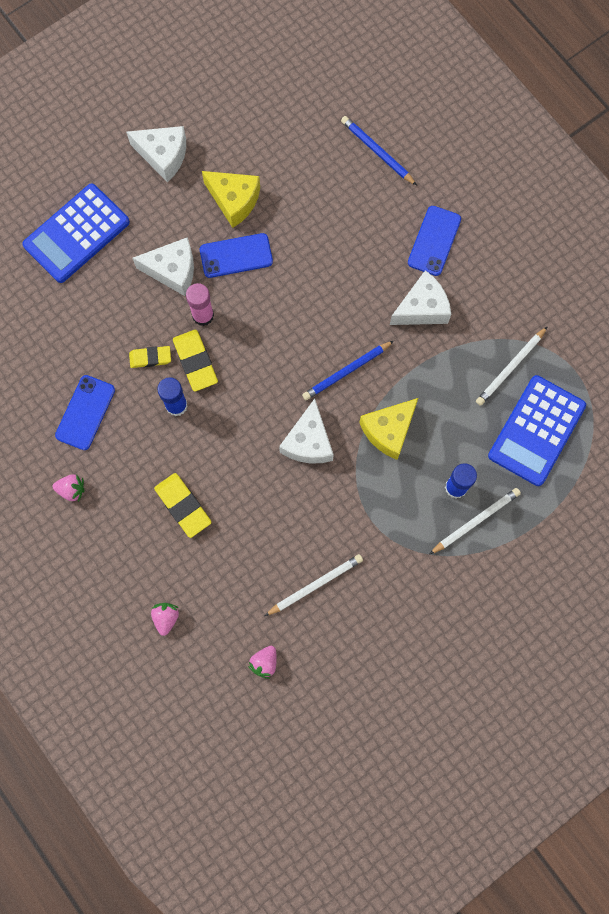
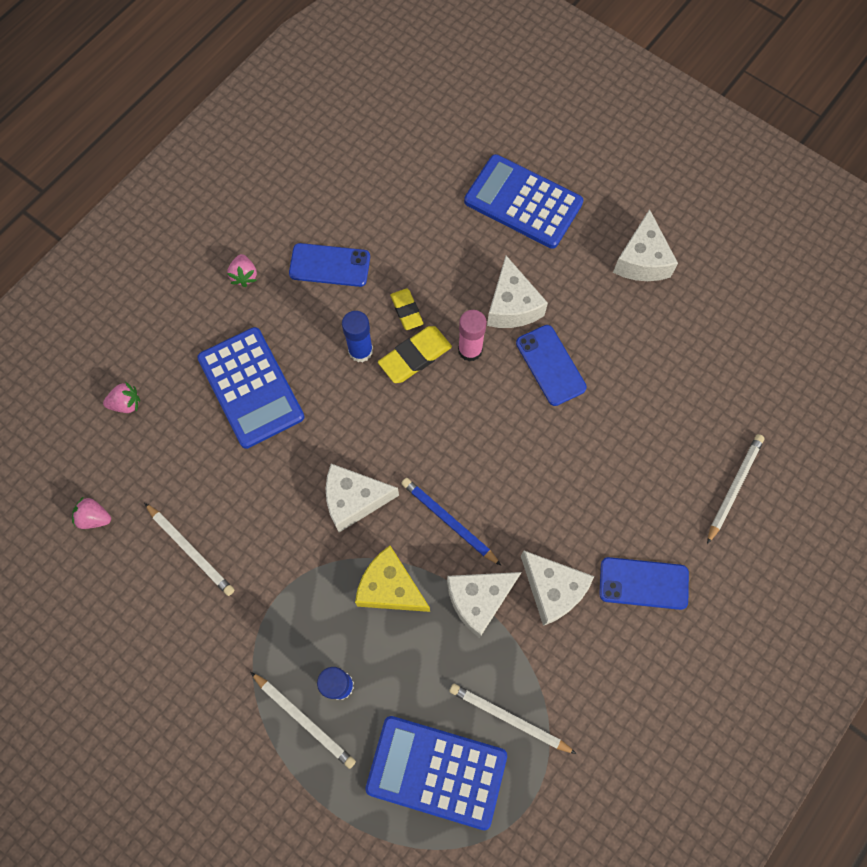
camera: 75 degrees right, 5 degrees down
(183, 506) = (251, 388): yellow eraser -> blue calculator
(234, 201) = (615, 346): yellow cheese -> none
(377, 152) = (734, 487): blue pencil -> white pencil
(416, 365) = (479, 600): none -> white cheese

